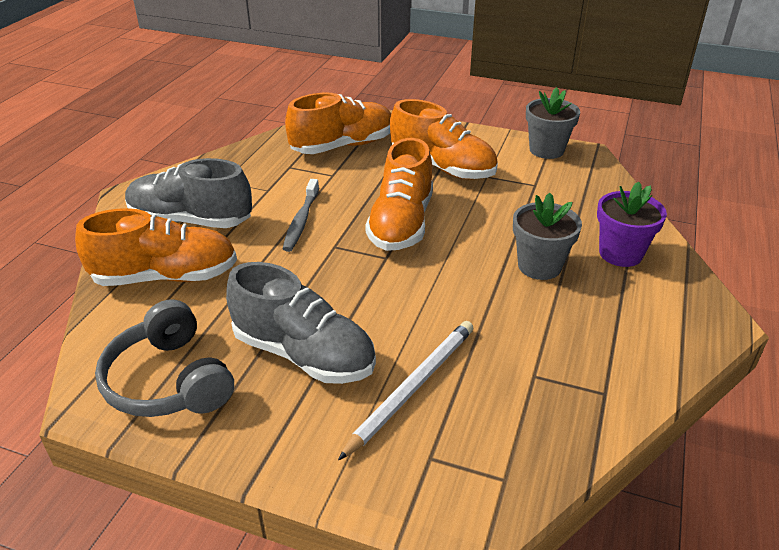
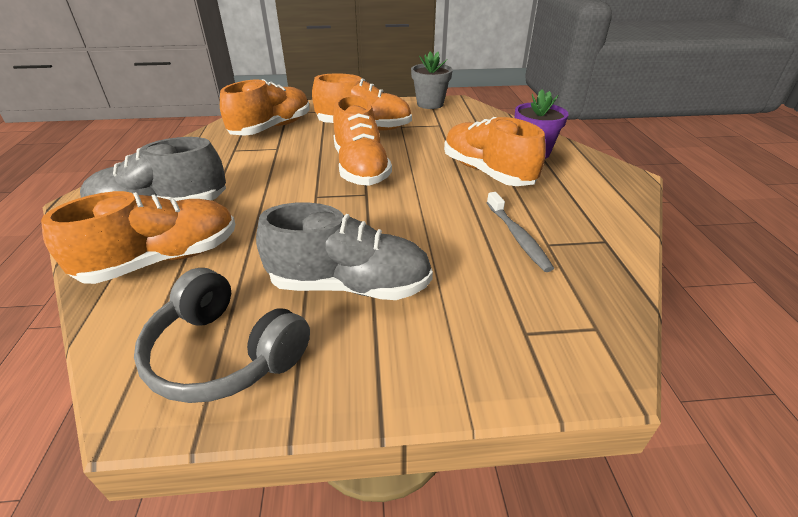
camera: 25 degrees left, 0 degrees up
(301, 221) = (272, 185): grey toothbrush -> grey toothbrush (517, 237)
(412, 387) = (465, 282): white pencil -> none
(539, 266) = (487, 172): grey flower pot -> orange shoe

